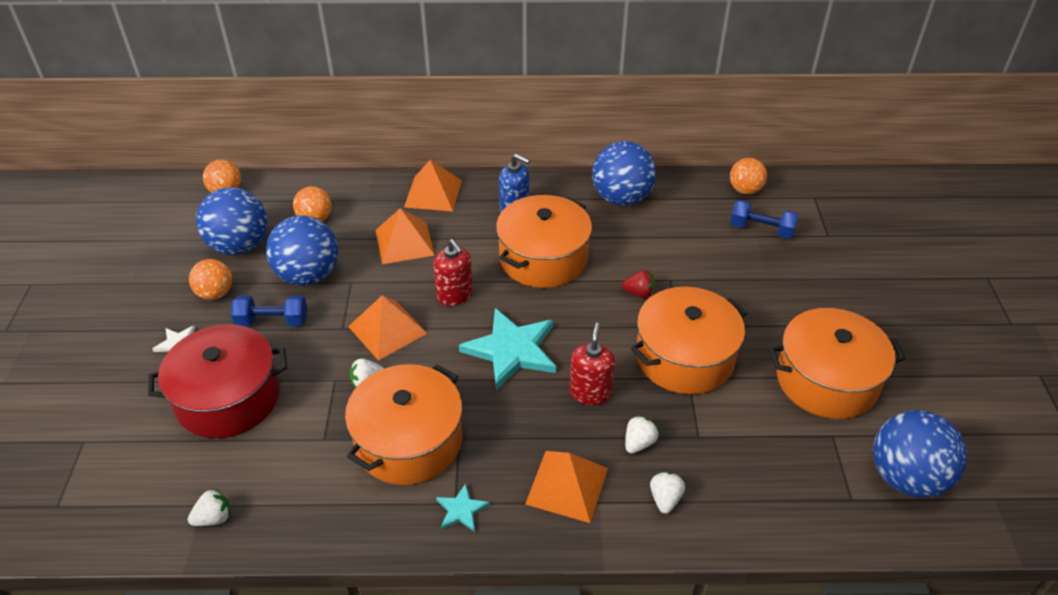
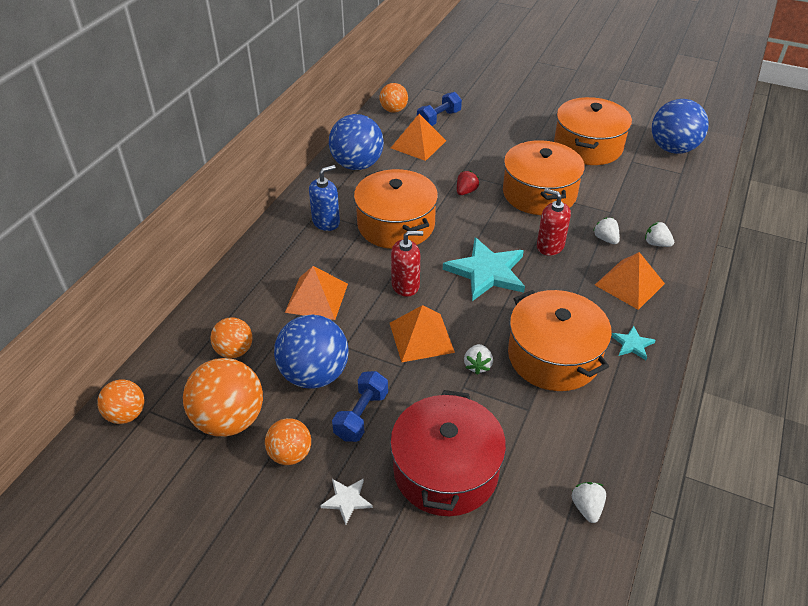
camera: 65 degrees left, 0 degrees up
(239, 246) = (229, 420): blue ball -> orange ball
(433, 193) = (264, 262): orange pyramid -> orange pyramid (418, 144)

